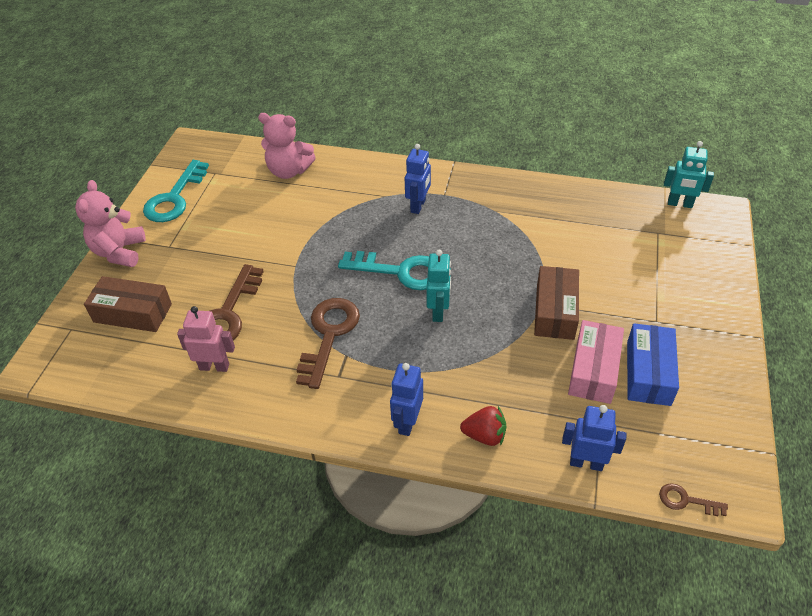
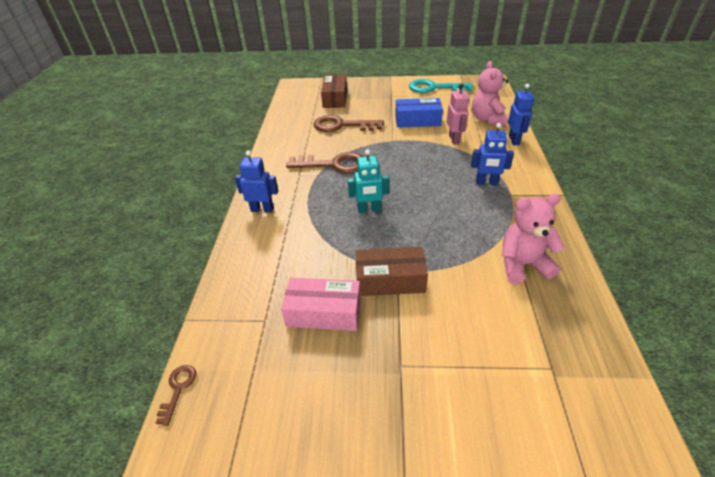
camera: 80 degrees right, 5 degrees down
(119, 252) = (380, 84): pink teddy bear -> pink teddy bear (522, 265)
(214, 366) = (300, 130): pink robot -> pink robot (454, 139)
(400, 271) = (405, 185): turquoise key -> none
(484, 435) = (251, 248): red strawberry -> none
(586, 463) = (223, 311): blue robot -> blue robot (514, 140)
(648, 373) = (326, 357): blue box -> blue box (417, 120)
(679, 204) = (626, 395): turquoise robot -> none

